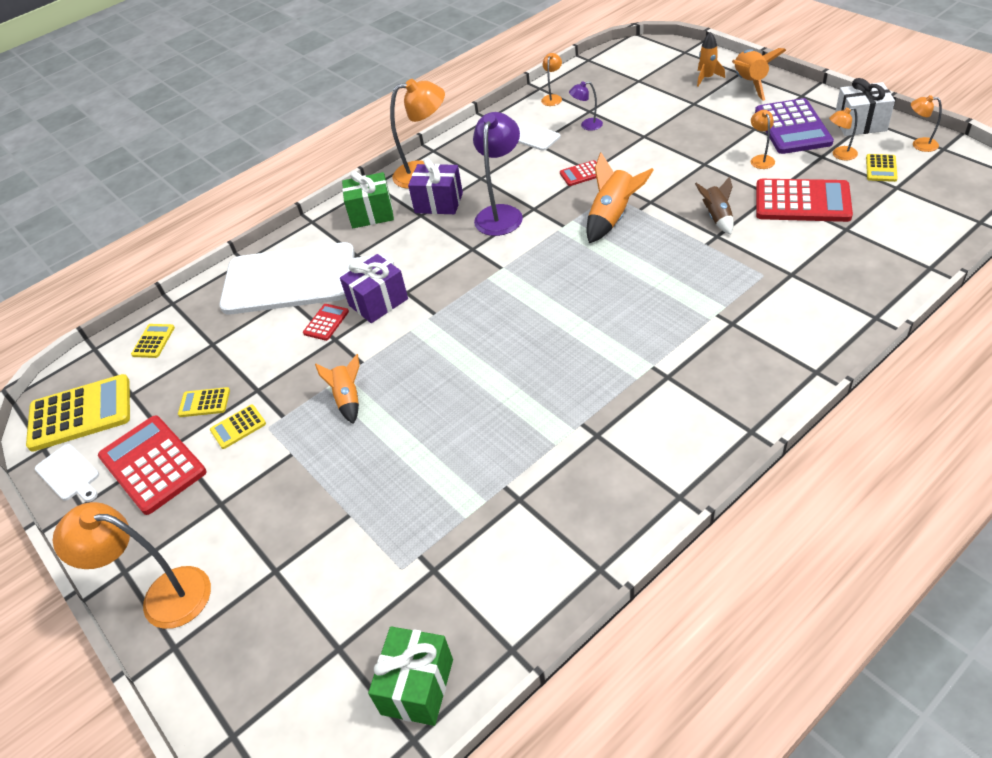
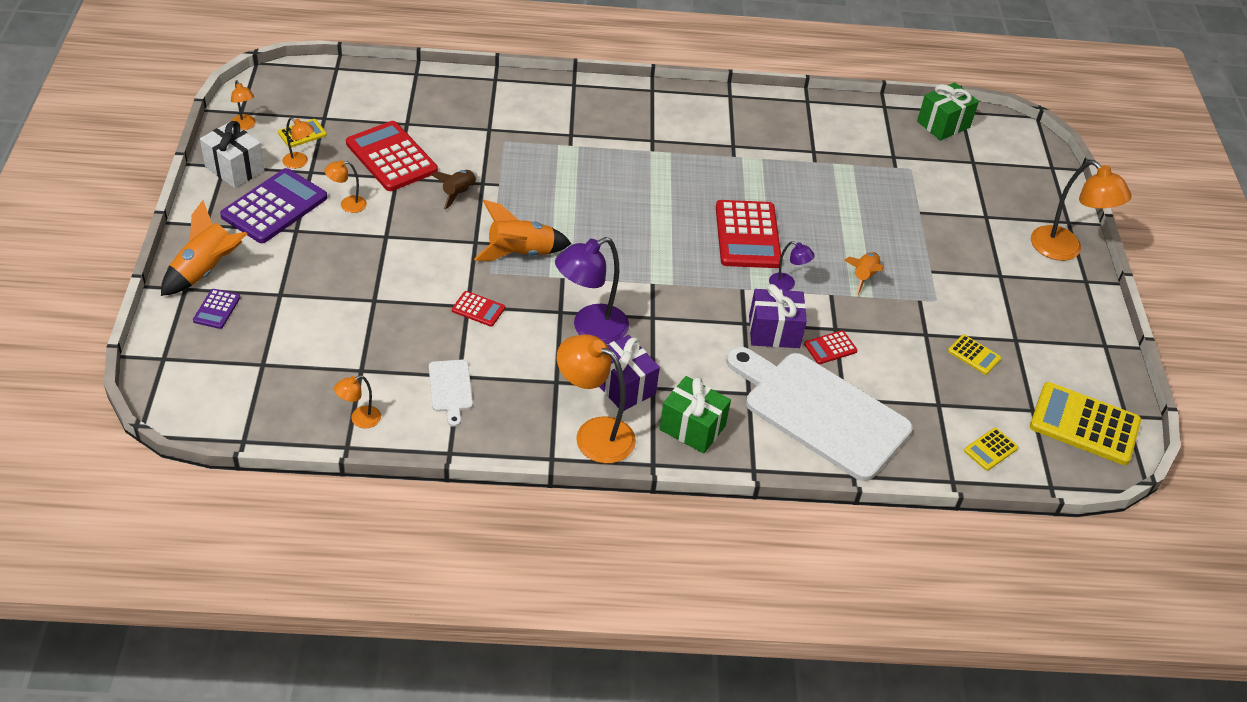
camera: 150 degrees left, 0 degrees up
(69, 474) = (1108, 376): white cutting board -> none
(152, 464) = (1038, 336): red calculator -> red calculator (747, 235)
(238, 427) = (958, 316): yellow calculator -> none
(587, 125) = (392, 355): purple lamp -> purple lamp (787, 284)
(707, 78) = (217, 309): orange rocket -> purple calculator
(760, 159) = (347, 205): orange lamp -> orange lamp turned 45 degrees clockwise

